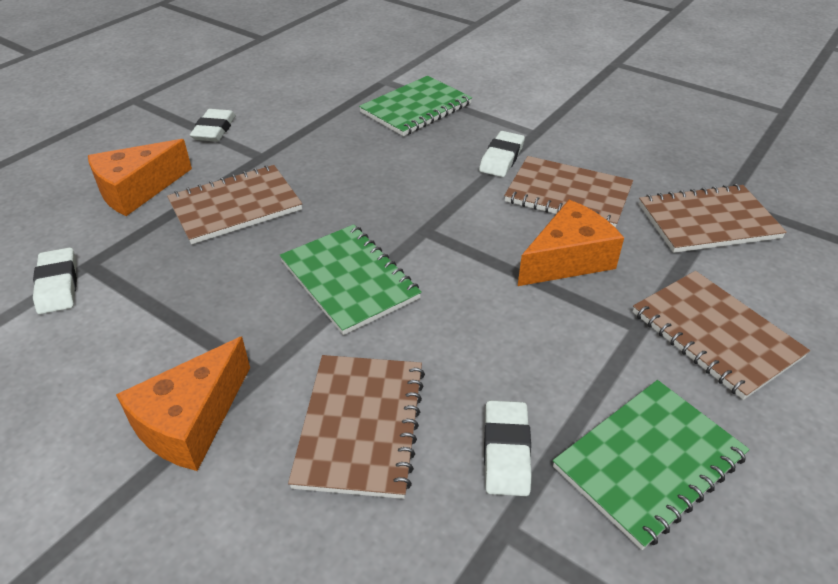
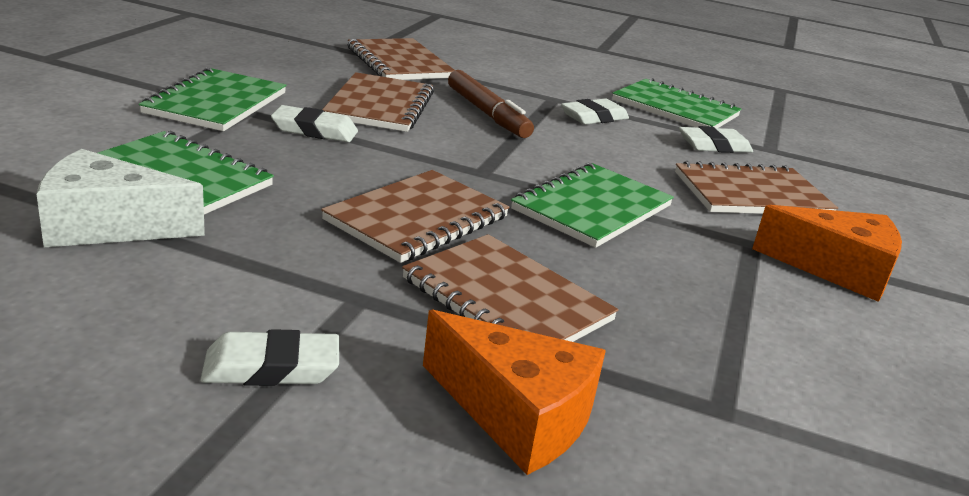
camera: 110 degrees left, 15 degrees down
(58, 285) = (782, 425): white eraser -> white eraser (594, 117)
(359, 92) = (108, 226): none -> white cheese
(547, 121) = (216, 103): none -> green notebook
(567, 259) = (487, 113): orange cheese -> brown marker
(715, 335) = (542, 79): brown notebook -> brown notebook (417, 219)

